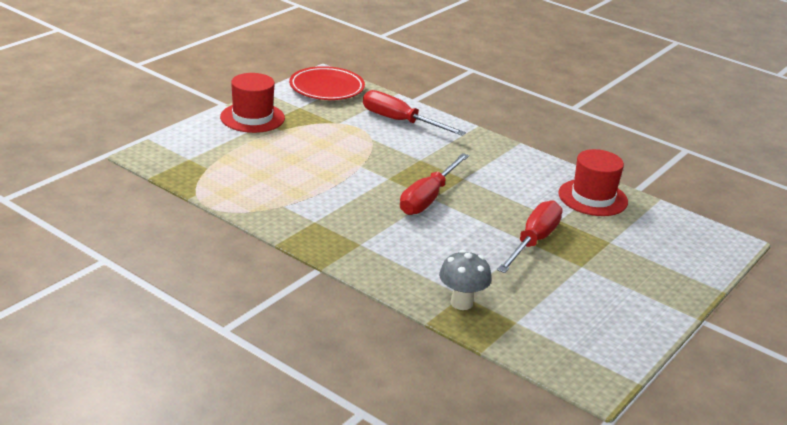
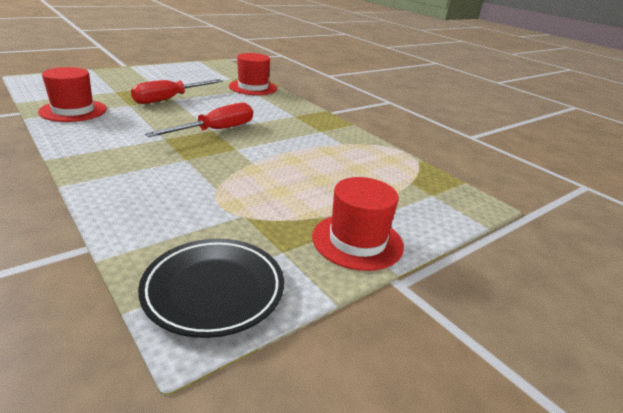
camera: 165 degrees left, 0 degrees up
(326, 88) = (214, 290): red plate -> black plate
(400, 121) = (156, 206): red screwdriver -> none
(461, 303) = (253, 87): grey mushroom -> red hat

